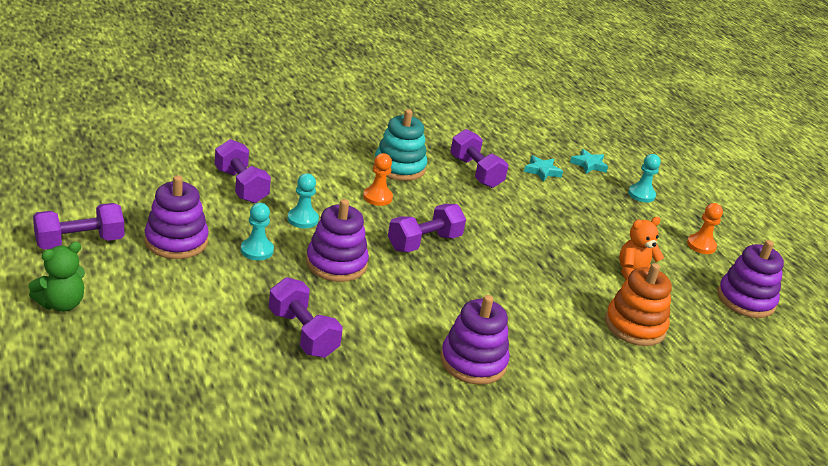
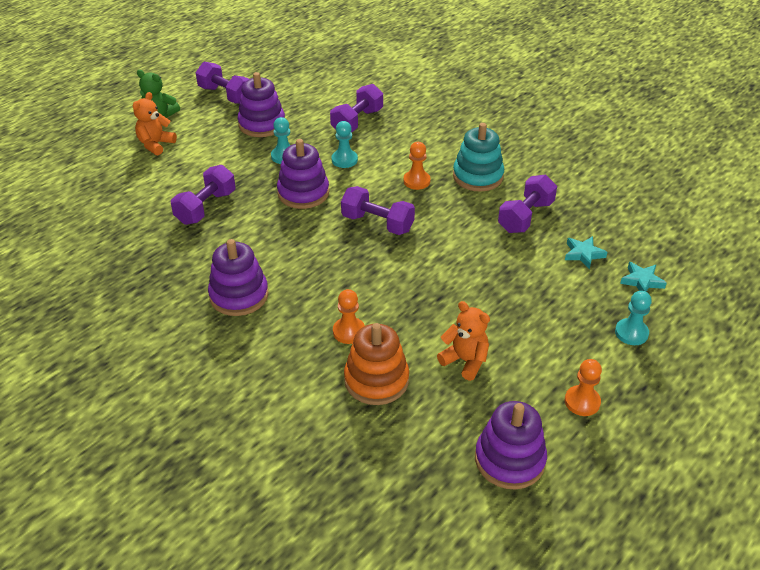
camera: 70 degrees right, 10 degrees up
(129, 328) = (155, 144): none -> orange teddy bear
(566, 317) = (349, 331): none -> orange pawn

